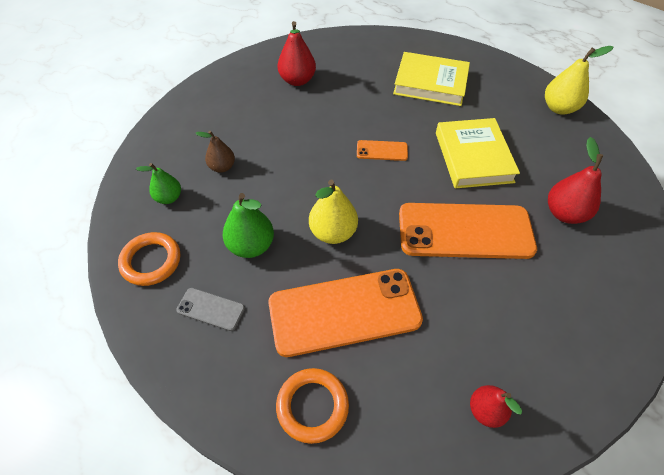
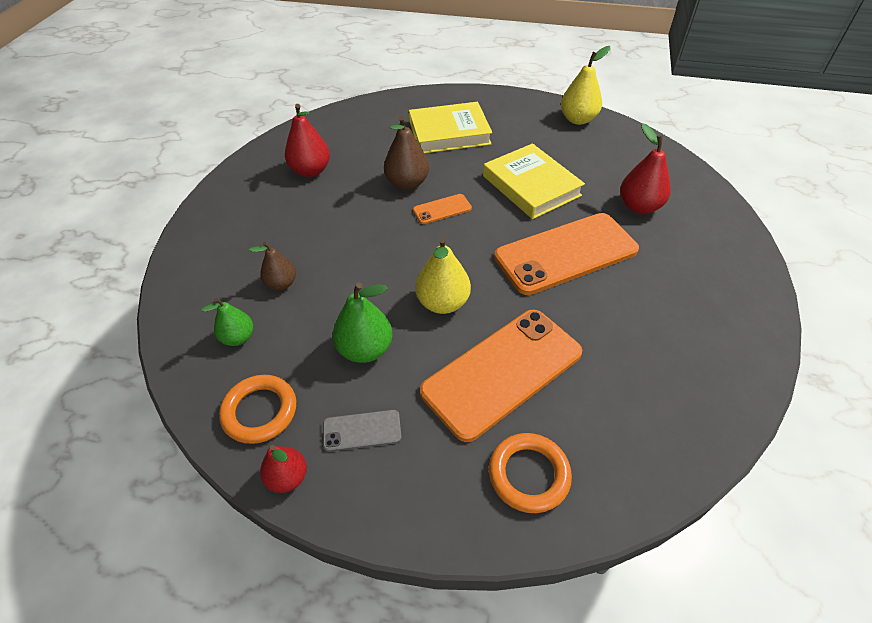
camera: 25 degrees left, 5 degrees down
(367, 117) = (407, 183): none -> brown pear
(485, 410) = (683, 401): red pear -> red pear (288, 477)

